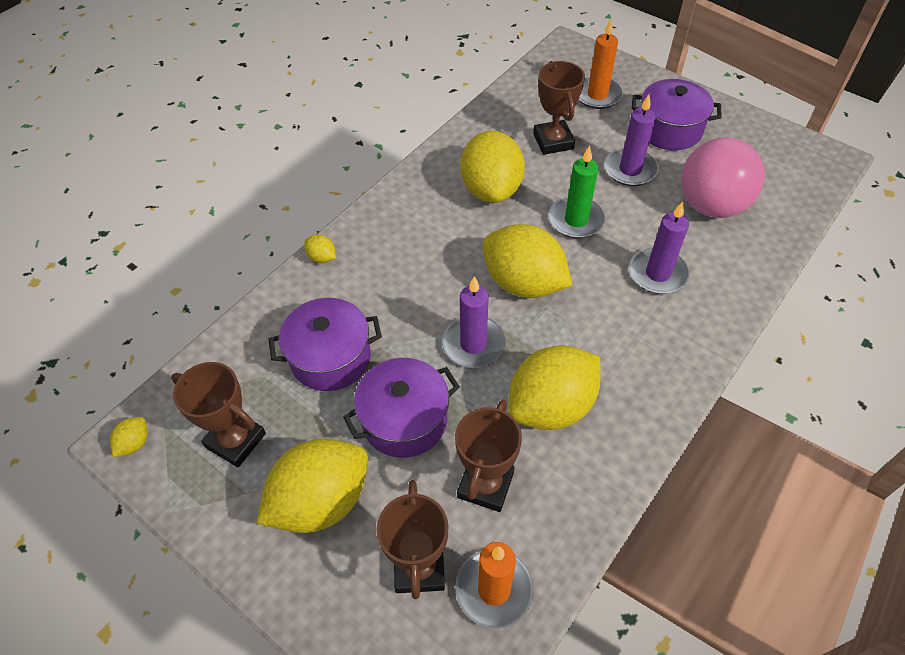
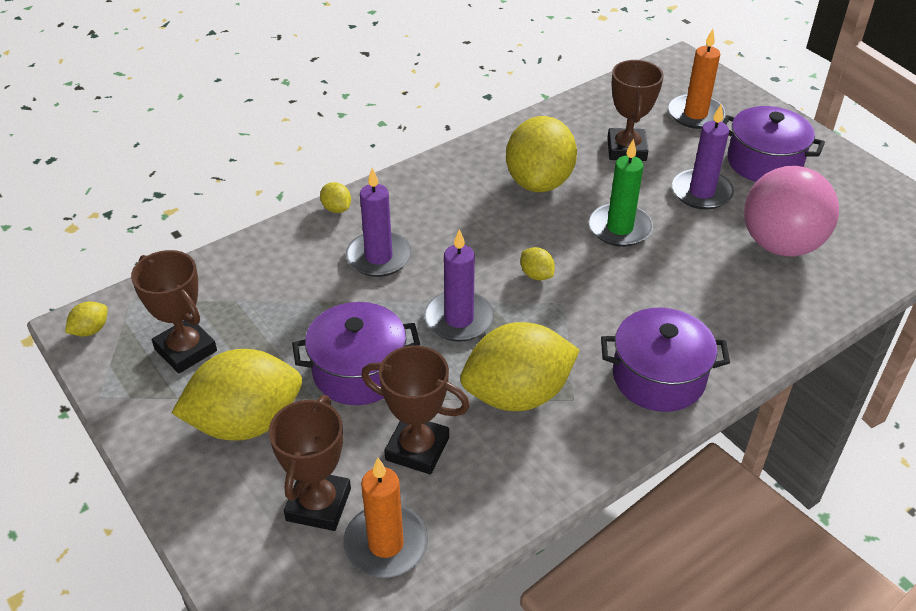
camera: 15 degrees right, 10 degrees down
(330, 357) = (308, 299): purple pot -> purple pot (658, 377)
(485, 485) = (417, 449): brown trophy -> brown trophy turned 75 degrees clockwise
(523, 283) = (536, 275): yellow lemon -> yellow lemon, size x0.41
(657, 273) = (689, 297): purple candle -> purple candle (379, 257)

